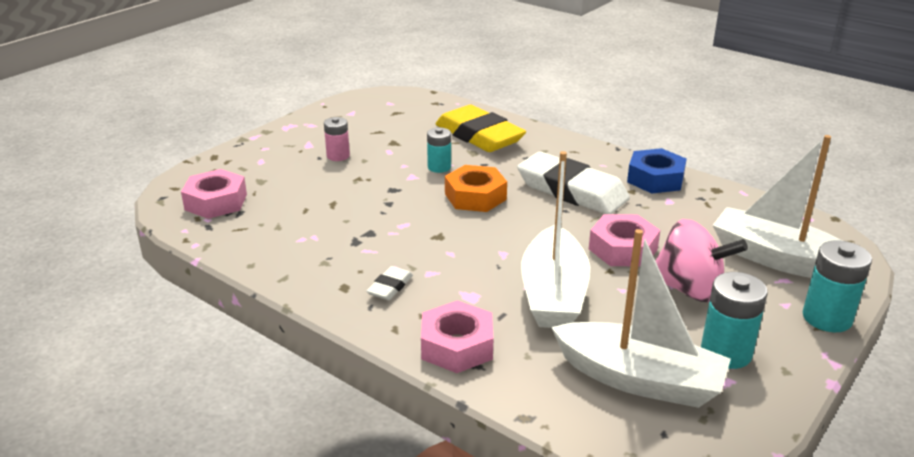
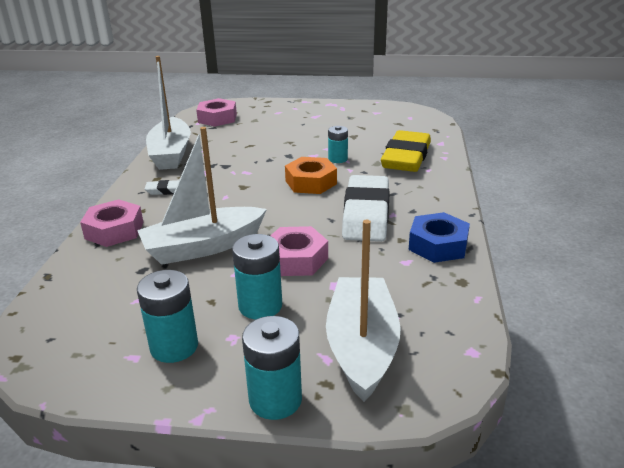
camera: 60 degrees right, 0 degrees up
(338, 156) = (311, 127): pink battery -> none
(639, 379) = (112, 311): white boat -> white boat (171, 154)
(689, 289) = (260, 306): pink spinning top -> turquoise battery

